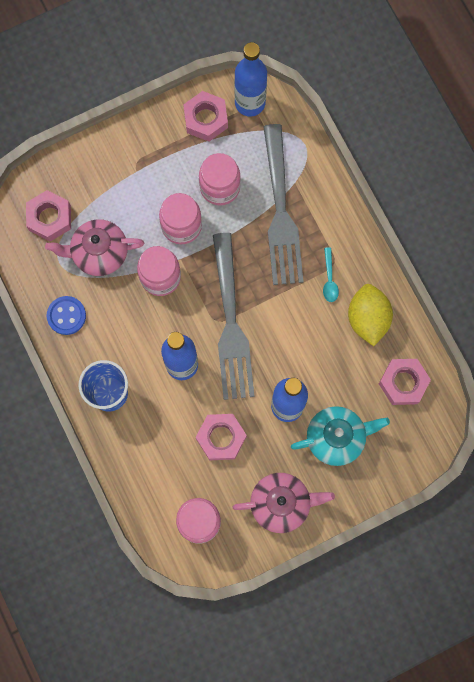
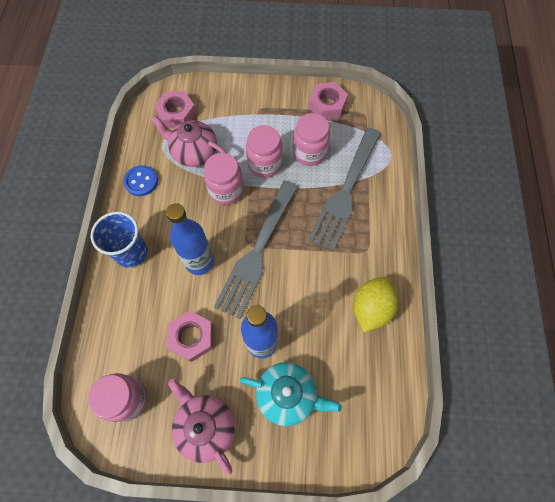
camera: 30 degrees right, 10 degrees down
(250, 103) = (365, 110): blue bottle -> none
(281, 503) = (205, 426): pink teapot -> pink teapot turned 150 degrees counterclockwise
(329, 279) = (356, 260): turquoise spoon -> none
(403, 383) = (373, 380): pink nut -> none

